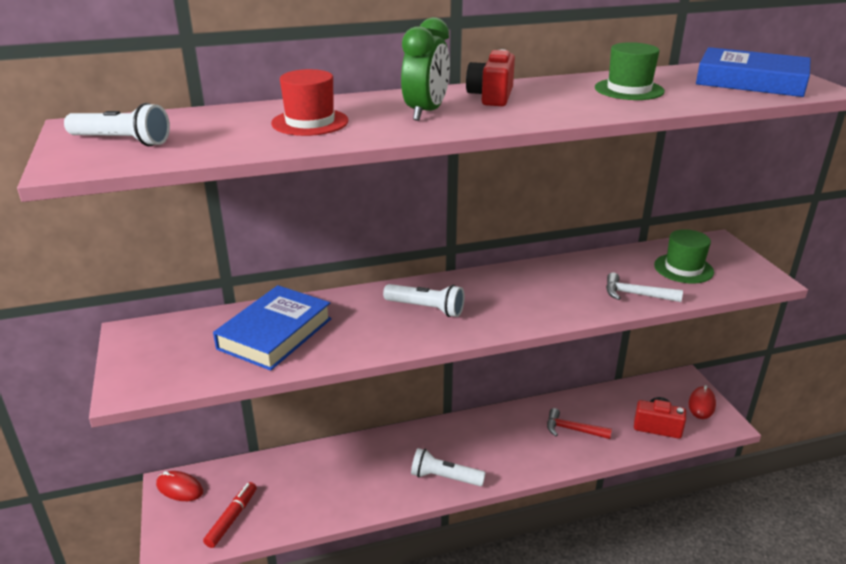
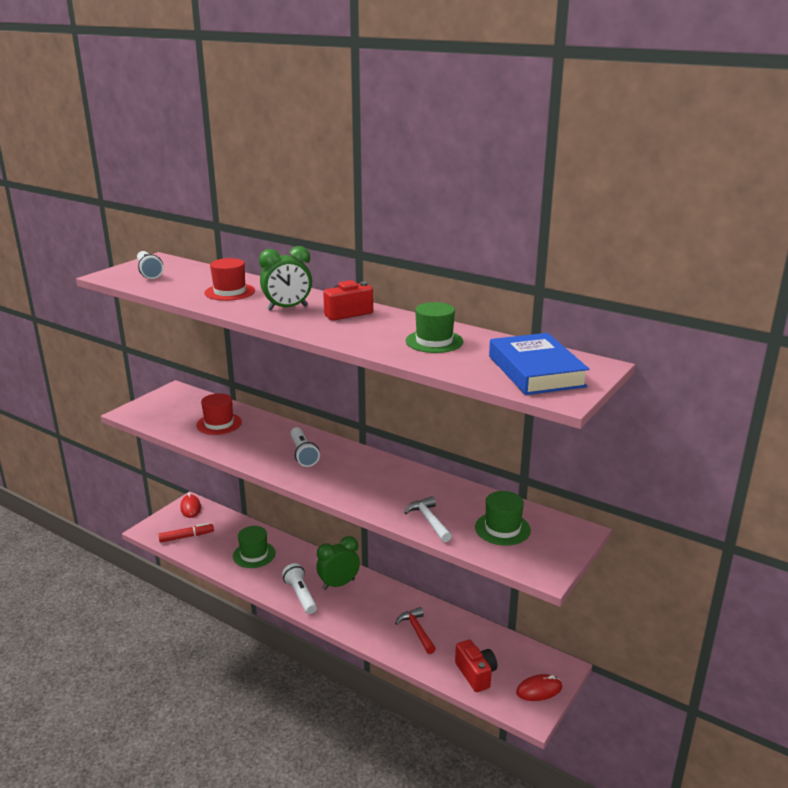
camera: 50 degrees right, 5 degrees down
(275, 333) = (219, 424): blue book -> red hat
(337, 478) = (254, 555): none -> green hat
(456, 443) = (338, 584): none -> green clock

